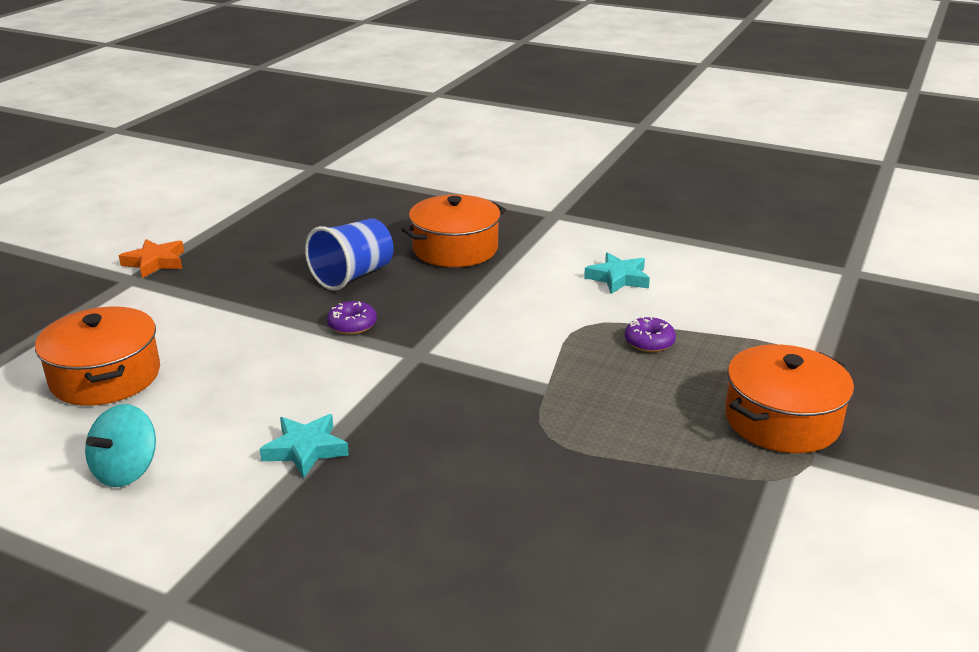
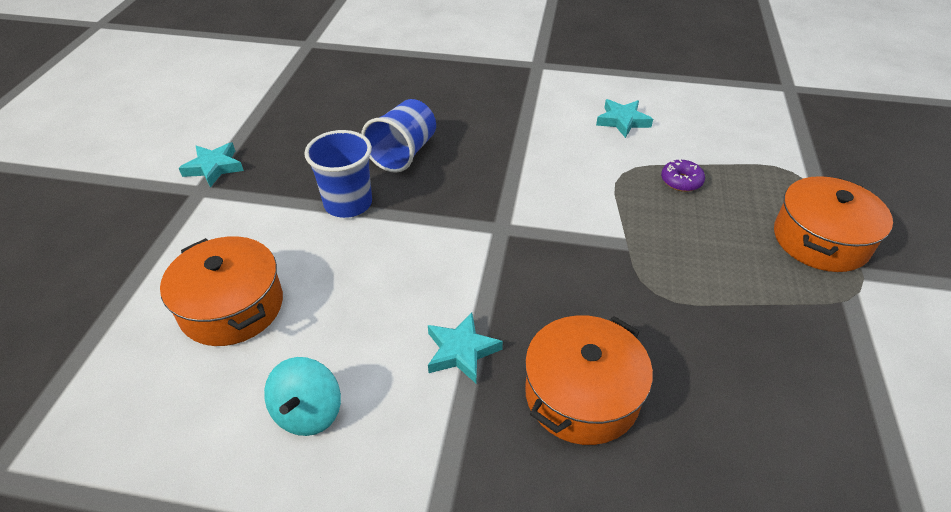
camera: 15 degrees left, 15 degrees up
(155, 262) = (214, 167): orange star -> turquoise star
(269, 310) = (348, 203): none -> blue cup
(352, 325) = (431, 206): purple donut -> none
(455, 249) = (475, 111): orange pot -> orange pot (581, 394)

